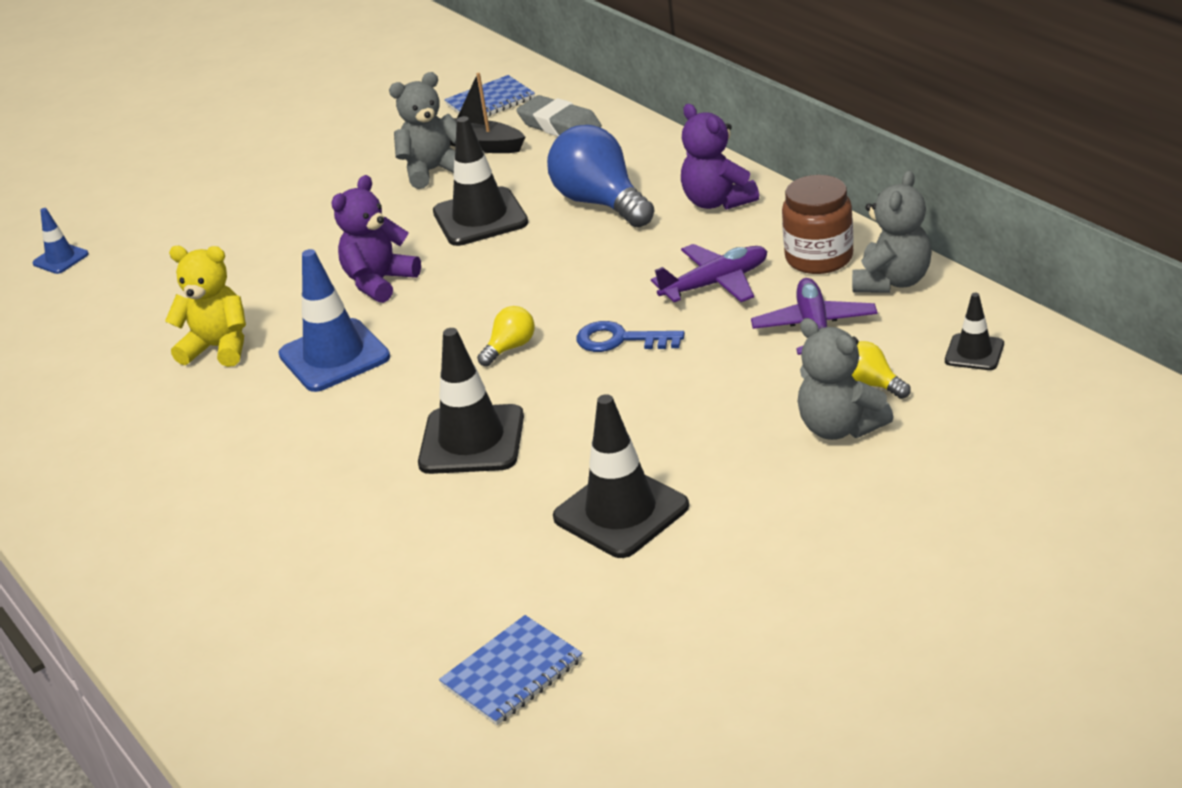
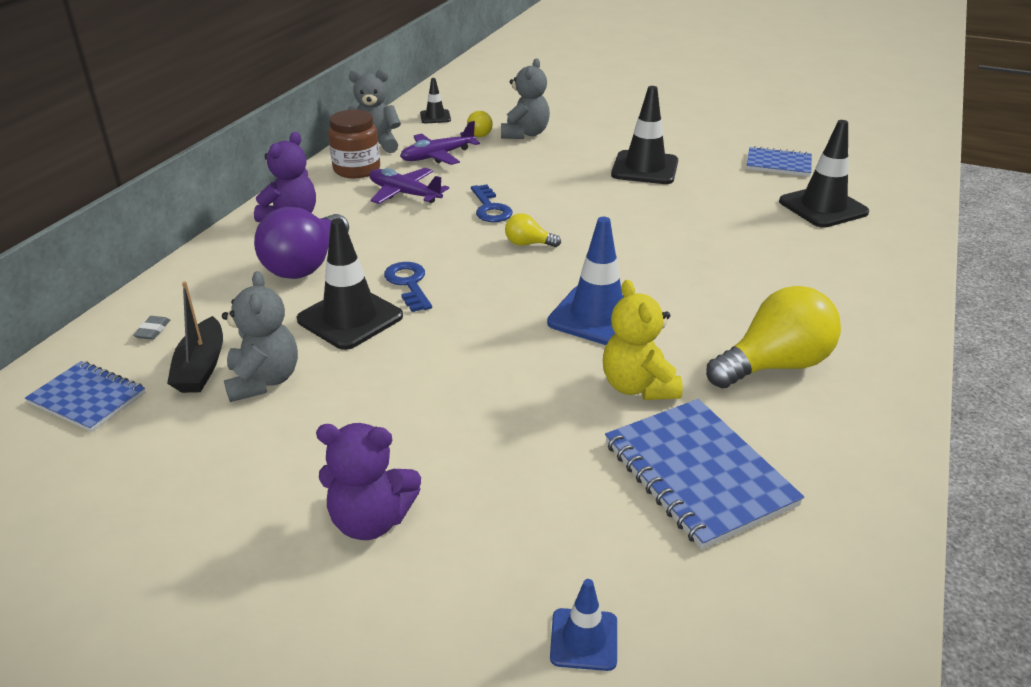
camera: 125 degrees left, 0 degrees up
(103, 344) = (698, 474): none -> blue notebook
(149, 439) = (774, 365): none -> yellow light bulb
(379, 282) = (481, 335): purple teddy bear -> purple teddy bear (371, 520)
(433, 171) = (264, 381): grey teddy bear -> grey teddy bear turned 135 degrees counterclockwise
(472, 440) = (633, 227): black traffic cone -> black traffic cone (823, 207)
(506, 256) = (408, 284): none -> blue key
(559, 125) = (153, 330): grey eraser -> grey eraser, size x0.45
(601, 203) = (306, 265): blue light bulb -> purple light bulb

